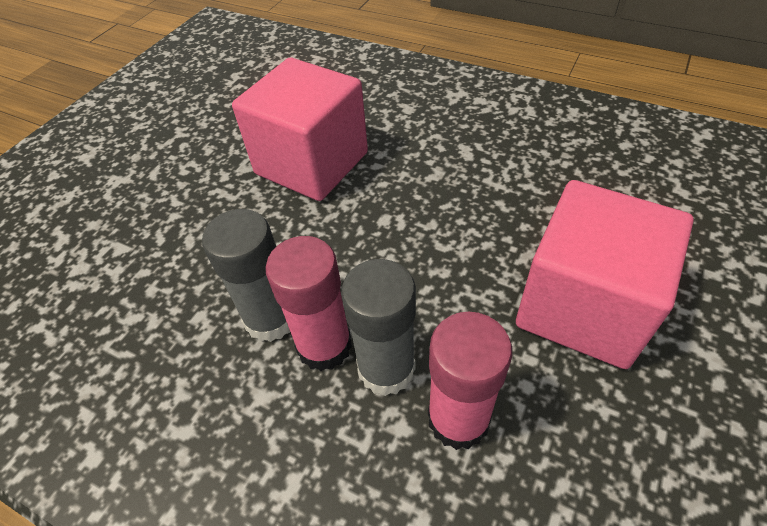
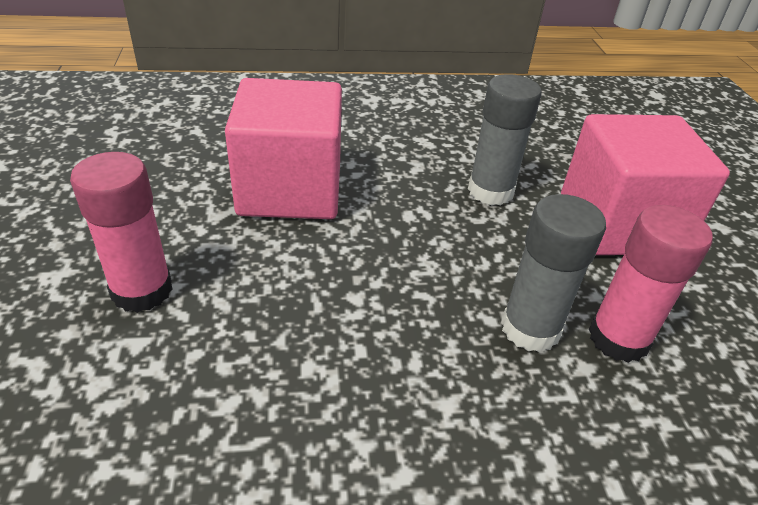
camera: 40 degrees left, 10 degrees down
(271, 318) = (388, 335): grey glue stick -> grey glue stick (490, 191)
(324, 345) = (461, 335): pink glue stick -> pink glue stick (142, 290)

